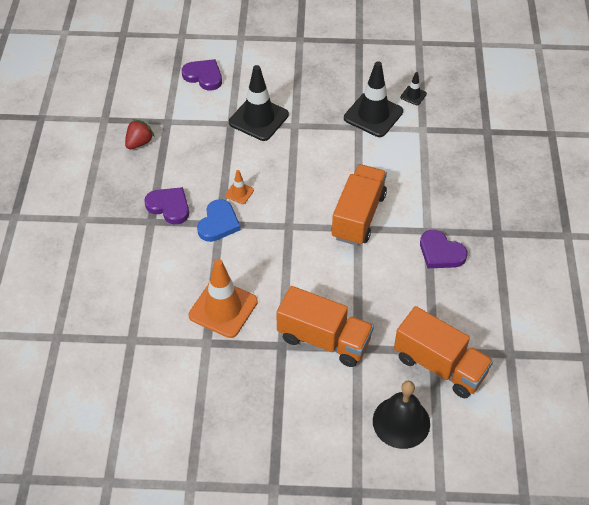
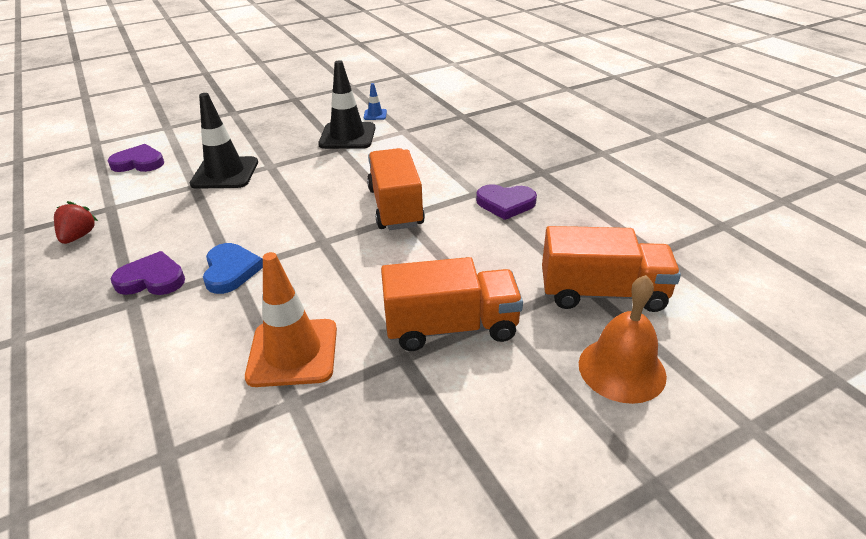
camera: 30 degrees left, 15 degrees down
(239, 193) = (241, 235): orange traffic cone -> none
(401, 422) = (621, 369): black bell -> orange bell
(413, 95) = (375, 115): black traffic cone -> blue traffic cone

